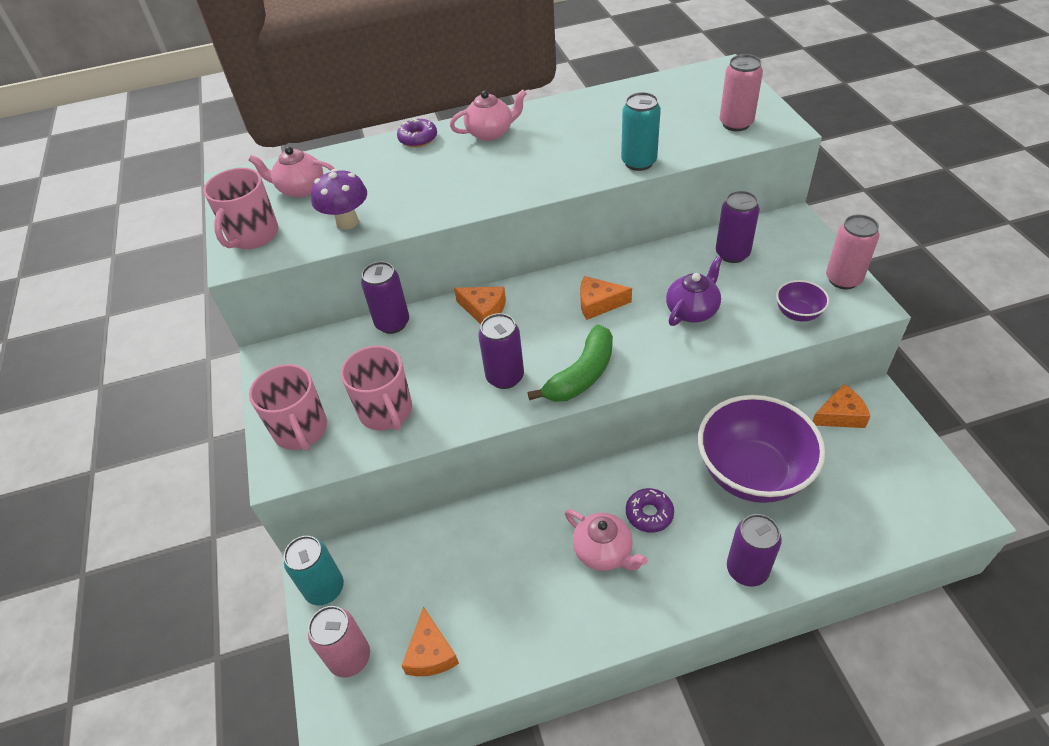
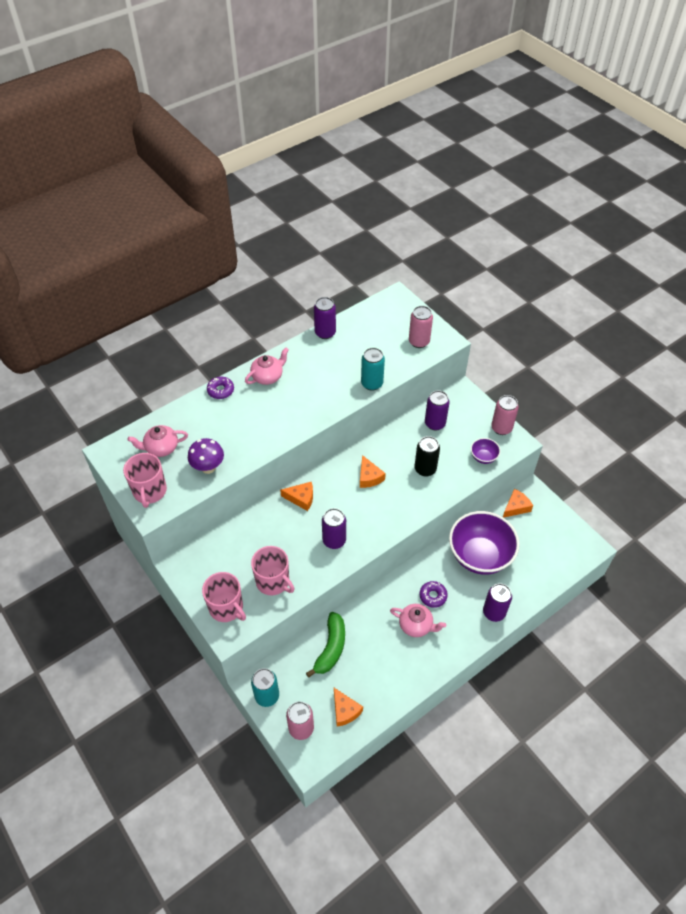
camera: 25 degrees left, 5 degrees up
(392, 323) = (247, 521): purple can -> purple can (325, 333)
(581, 375) = (378, 528): green banana -> green banana (331, 648)
(598, 303) = (369, 477): orange cheese -> orange cheese turned 90 degrees counterclockwise
(692, 310) = (425, 469): purple teapot -> black can

